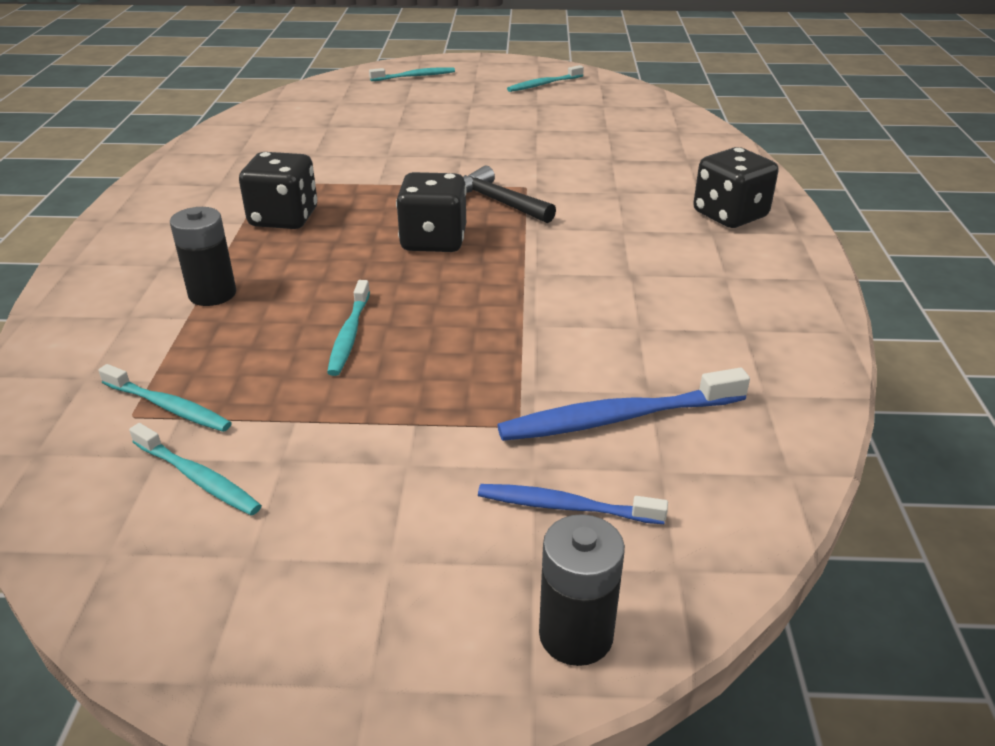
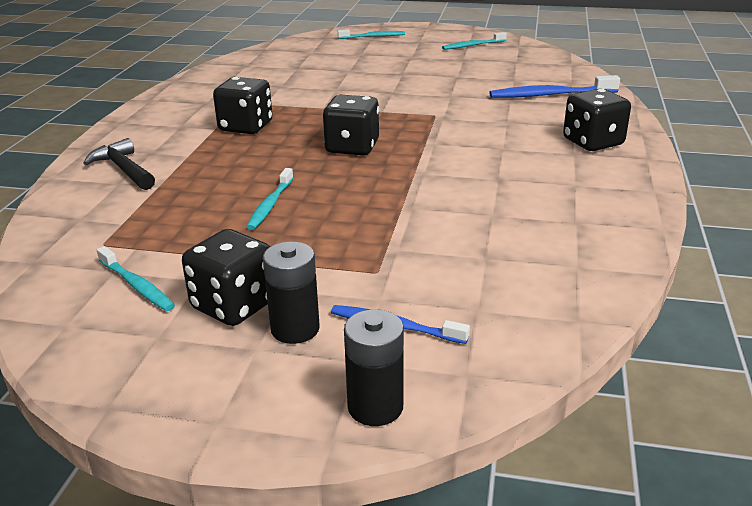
camera: 10 degrees right, 5 degrees down
(168, 407) = (129, 240): turquoise toothbrush -> none
(212, 294) = (180, 172): black battery -> black battery (295, 329)
(343, 496) = (234, 305): none -> black dice
(497, 202) = (409, 124): black hammer -> black hammer (123, 169)
(617, 418) = (454, 273): blue toothbrush -> blue toothbrush (550, 95)

